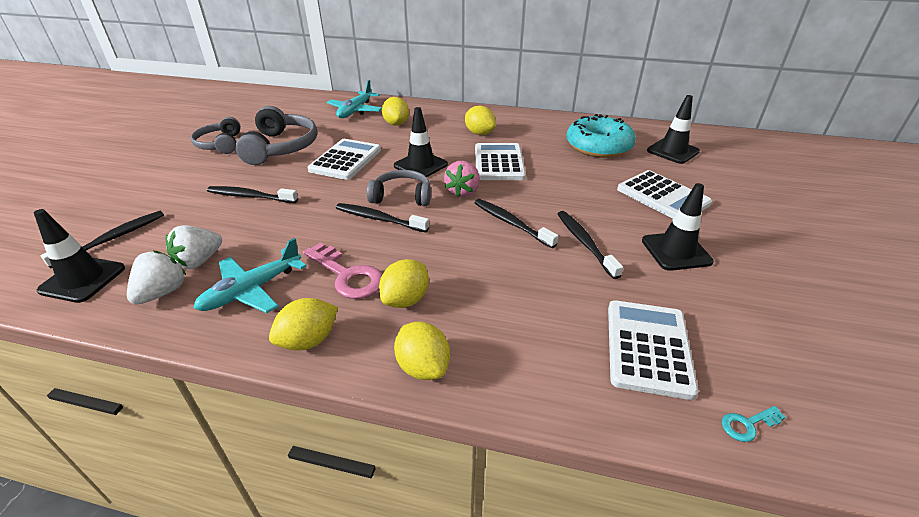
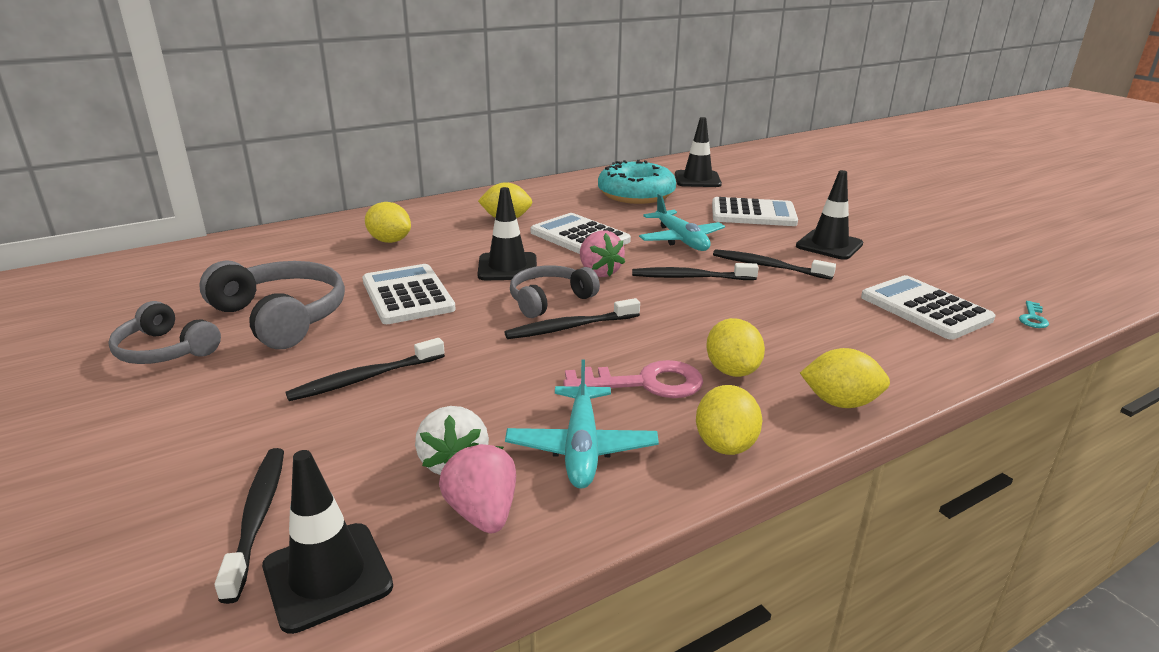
camera: 45 degrees left, 10 degrees down
(162, 293) = (482, 513): white strawberry -> pink strawberry
(355, 111) = (301, 245): turquoise plane -> turquoise plane (680, 240)

